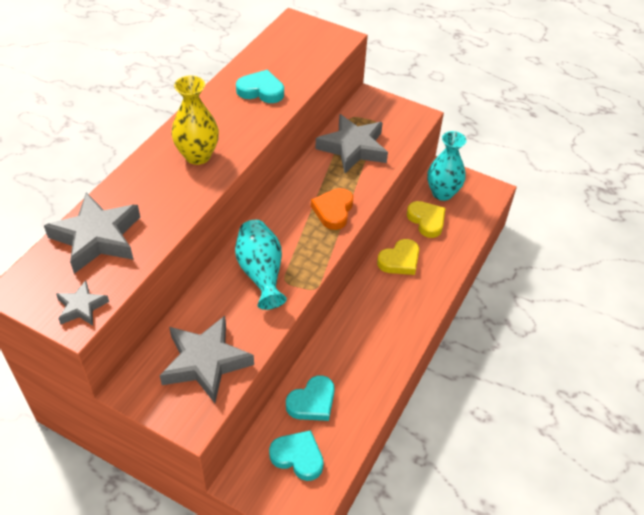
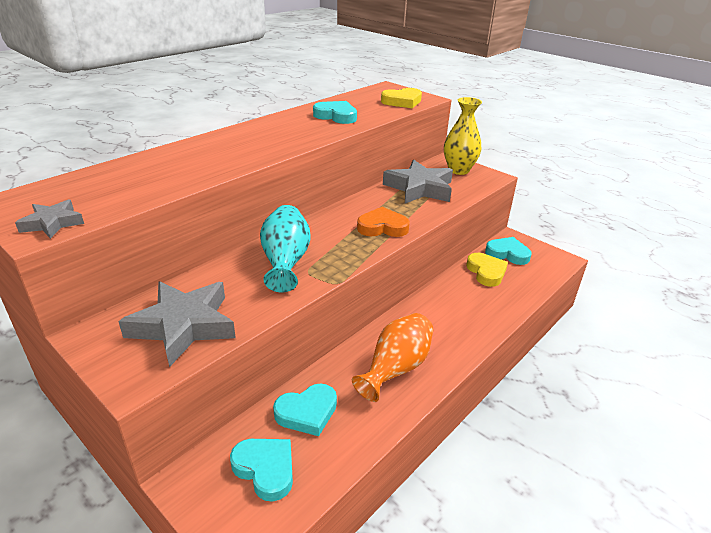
camera: 15 degrees right, 15 degrees down
(97, 237) = (114, 179): grey star -> none
(197, 156) = (252, 143): yellow vase -> yellow vase (458, 170)
(333, 211) = (382, 227): orange heart -> orange heart turned 60 degrees clockwise
(371, 344) = (396, 368): none -> orange vase
(400, 260) = (449, 299): yellow heart -> yellow heart (402, 102)
(442, 193) = (507, 254): turquoise vase -> turquoise heart

